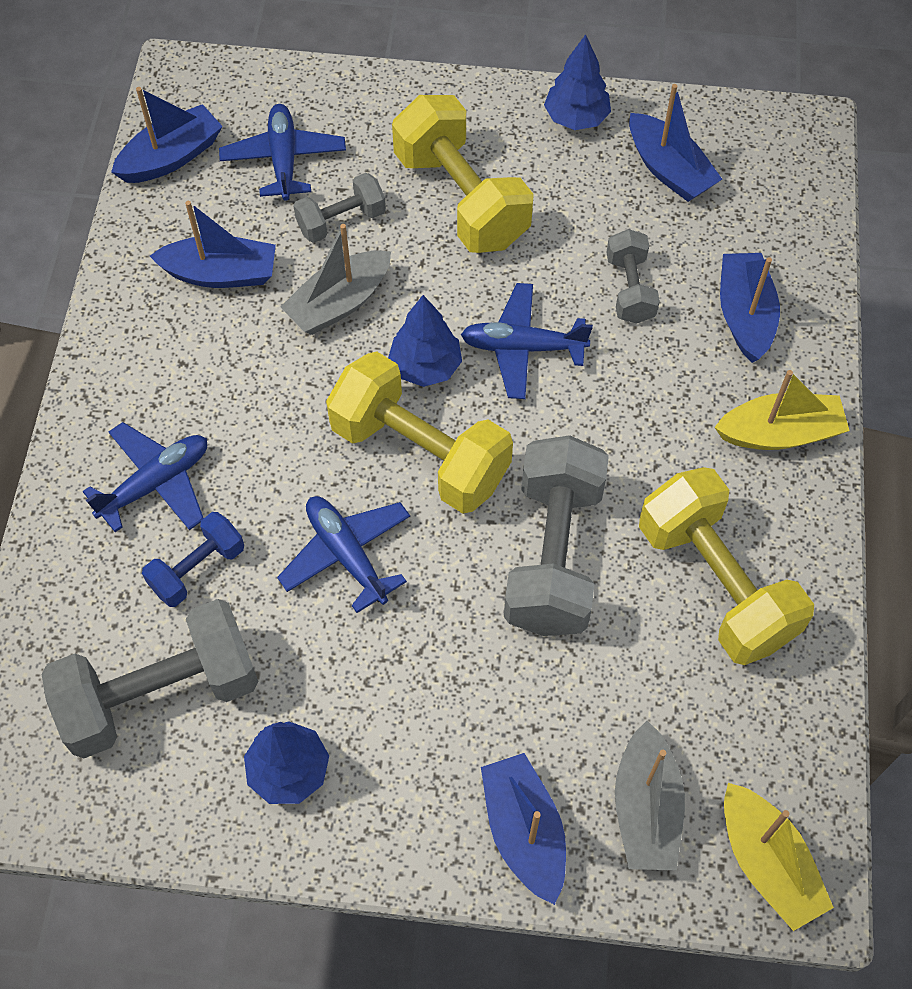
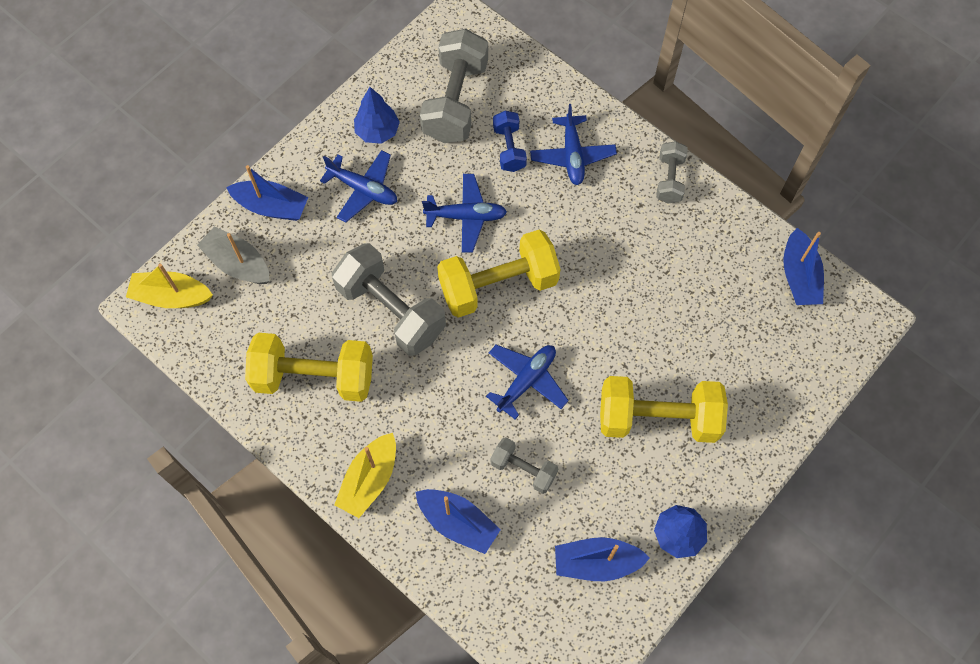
camera: 125 degrees right, 5 degrees up
(221, 273) = (690, 256): blue boat -> none
(284, 160) = (756, 336): blue plane -> blue plane (363, 189)
(339, 303) = (626, 304): grey boat -> none
(341, 221) = (686, 340): grey dumbbell -> grey dumbbell (669, 179)
(425, 366) = (551, 322): blue tree -> none

